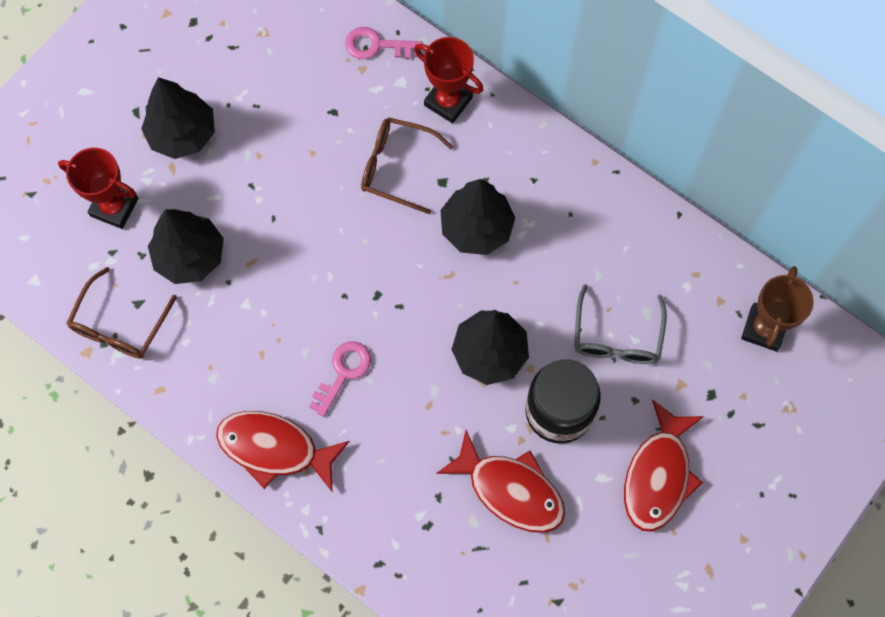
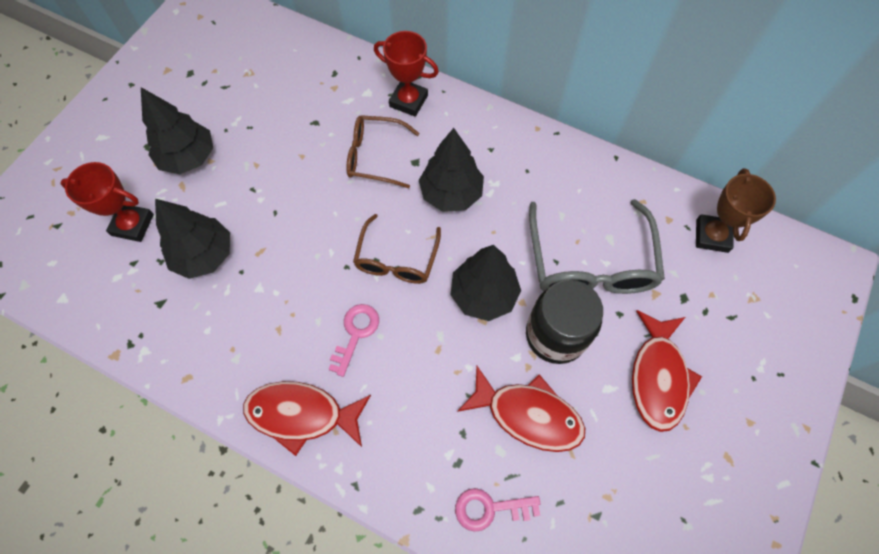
camera: 10 degrees left, 5 degrees down
(120, 325) = (144, 325): brown glasses -> brown glasses (396, 259)
(377, 45) = (343, 69): pink key -> pink key (490, 508)
(617, 336) = (590, 262): grey glasses -> grey glasses, size x1.58

